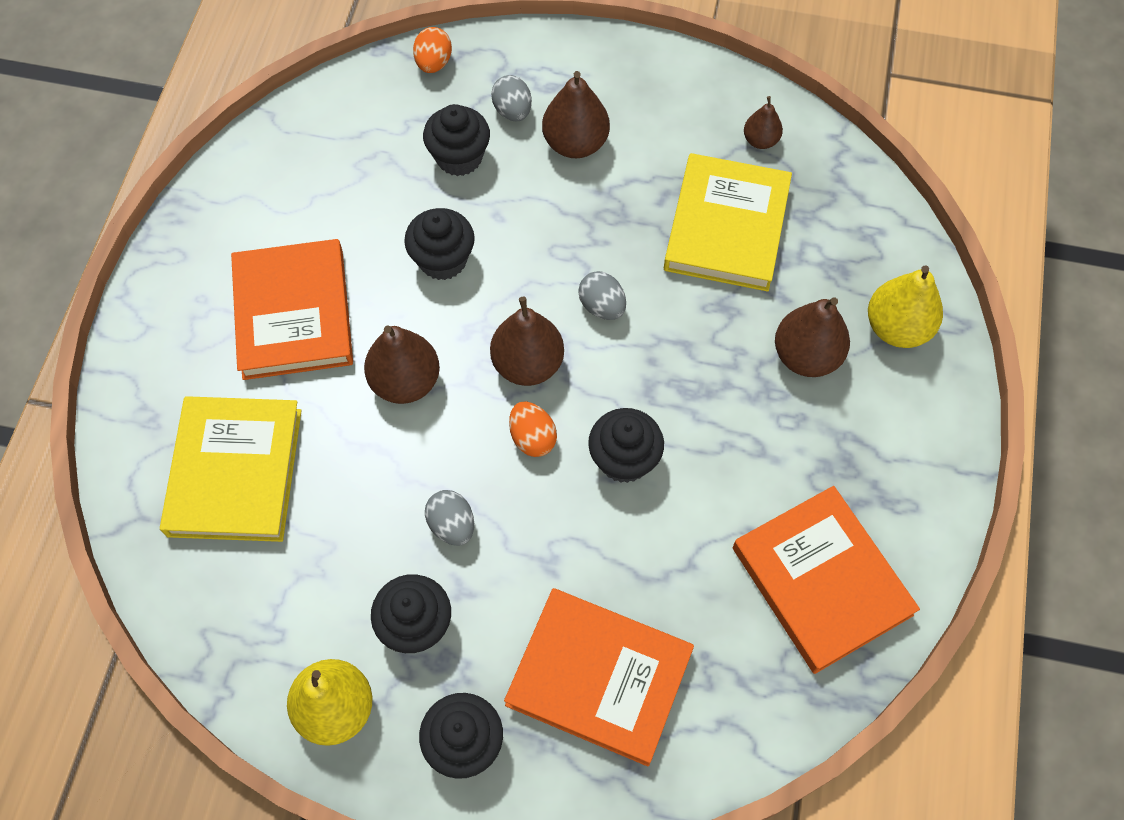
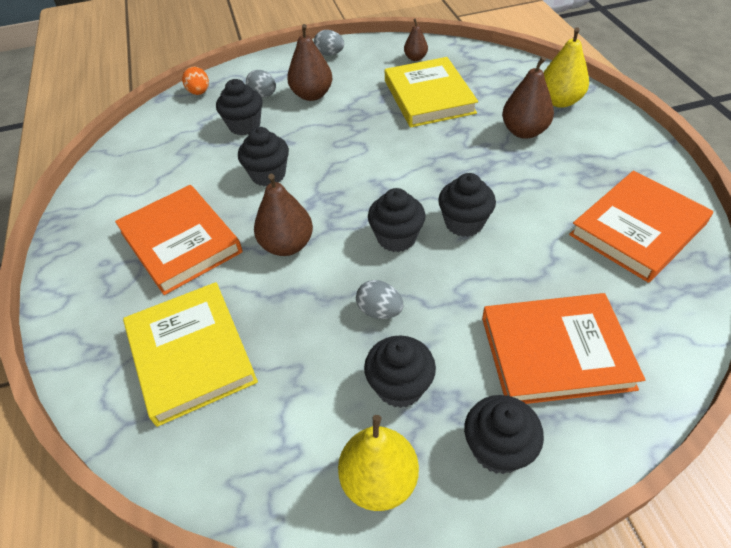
camera: 25 degrees left, 15 degrees down
(528, 364) = (363, 202): brown pear -> none
(532, 438) = (396, 238): orange egg -> black cupcake
(602, 306) = (387, 157): grey egg -> grey egg (330, 54)
(821, 581) = (637, 229): orange book -> orange book turned 75 degrees counterclockwise

